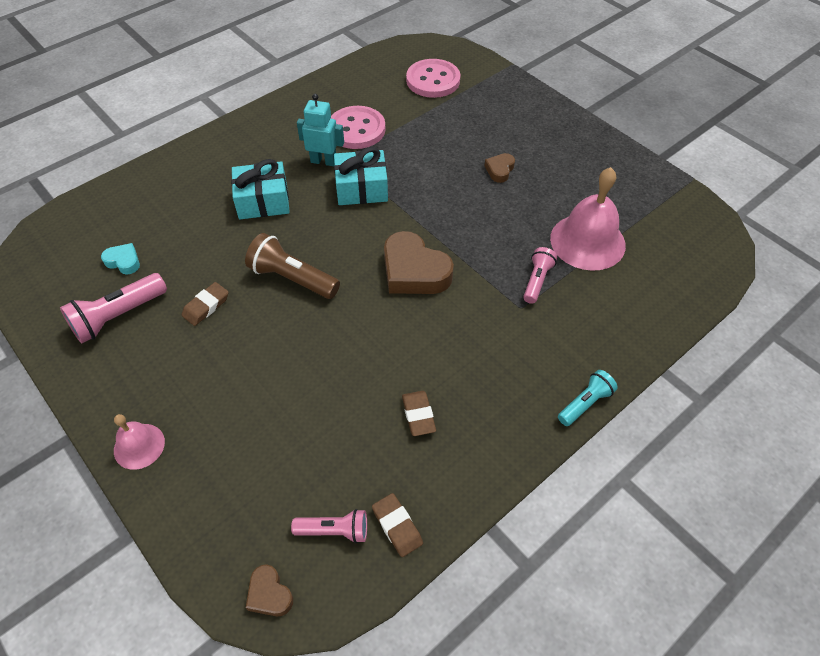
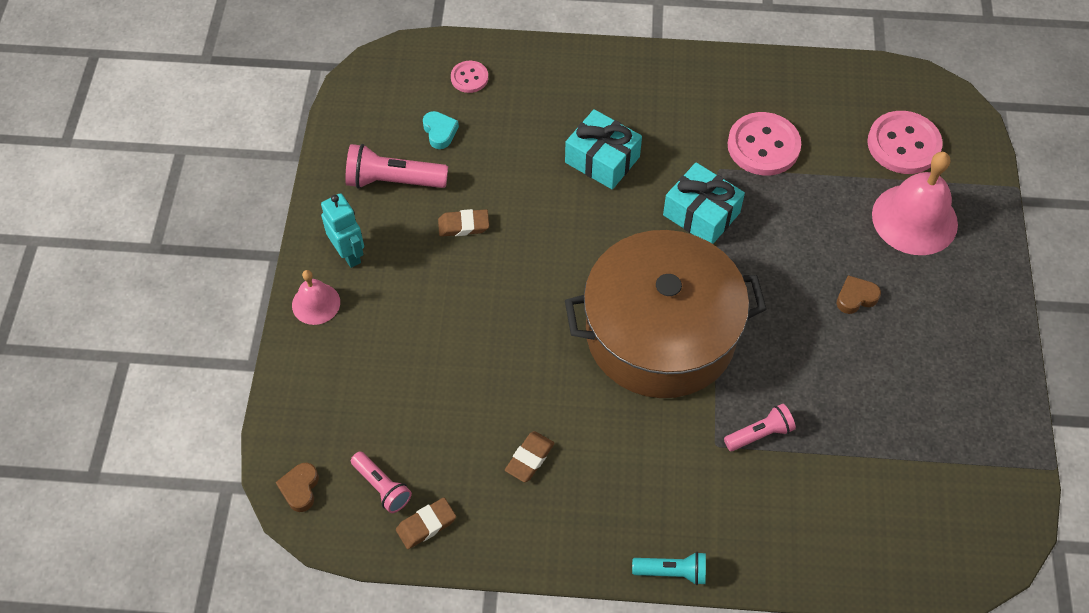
camera: 45 degrees right, 5 degrees up
(111, 215) = (469, 78): none -> pink button
(292, 278) = (553, 255): brown flashlight -> none
(324, 161) = (696, 158): turquoise robot -> turquoise robot (349, 254)
(397, 526) = (426, 525): brown eraser -> brown eraser turned 45 degrees clockwise
(414, 271) = (660, 333): brown heart -> brown pot
(587, 241) = (855, 438): pink bell -> pink bell (914, 219)

